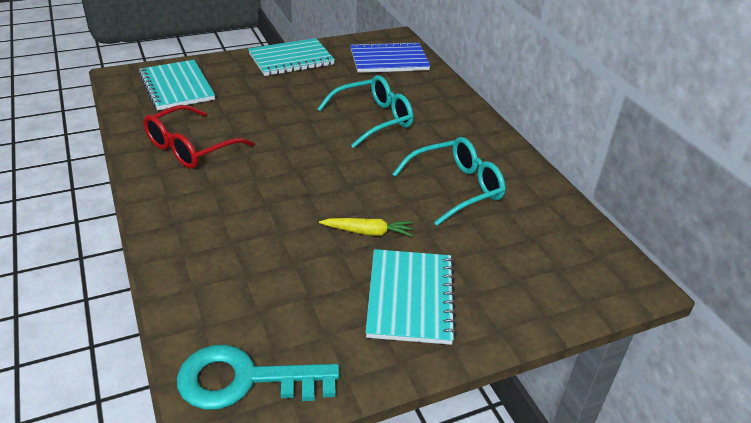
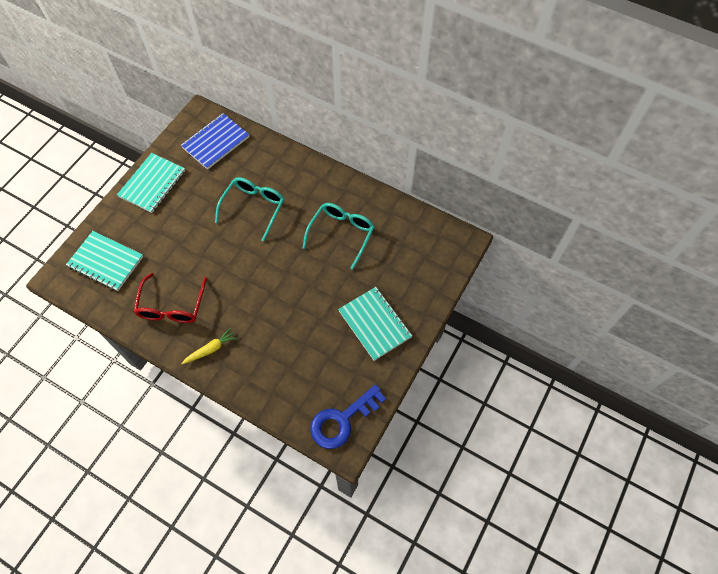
camera: 35 degrees left, 25 degrees up
(244, 380) = (342, 420): turquoise key -> blue key
(368, 232) = (323, 298): yellow carrot -> yellow carrot (211, 349)

